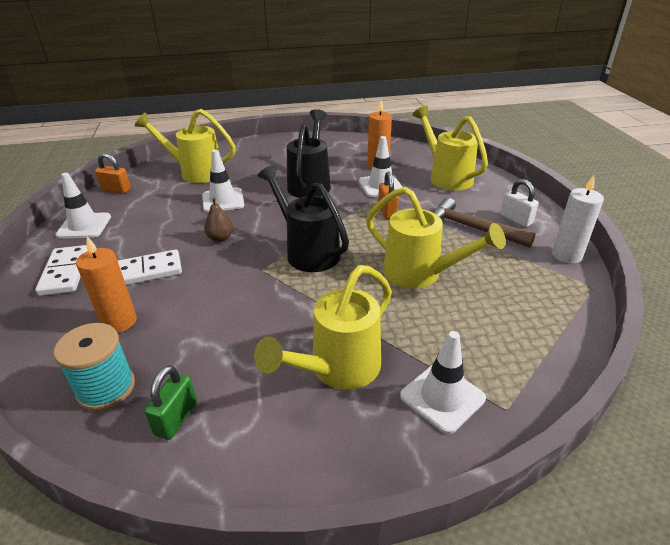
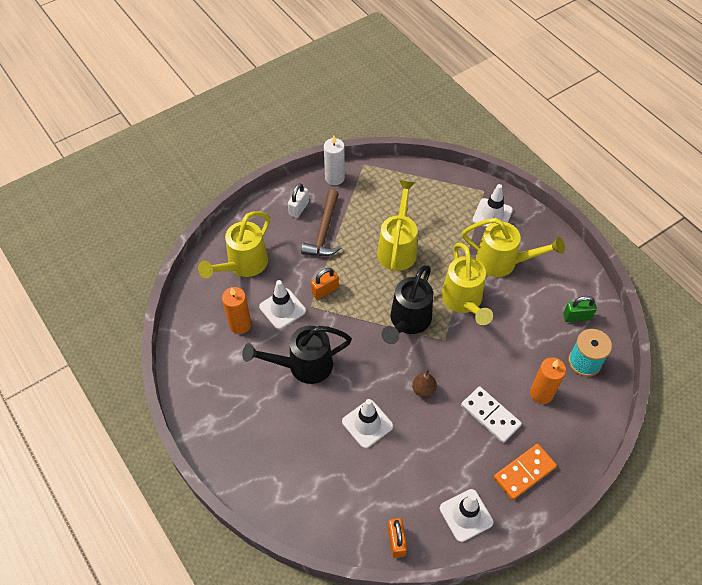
camera: 115 degrees left, 20 degrees up
(65, 272) = (524, 472): white domino -> orange domino
(196, 172) = (325, 486): yellow watering can -> yellow watering can (463, 301)

